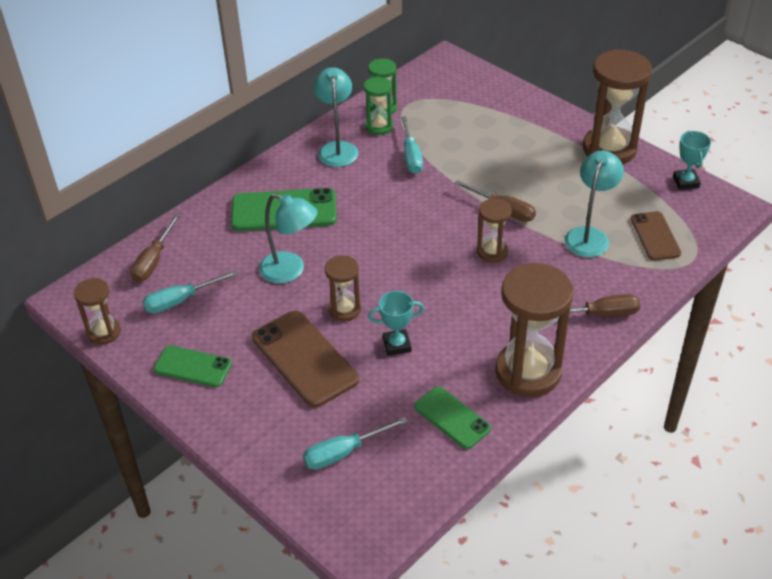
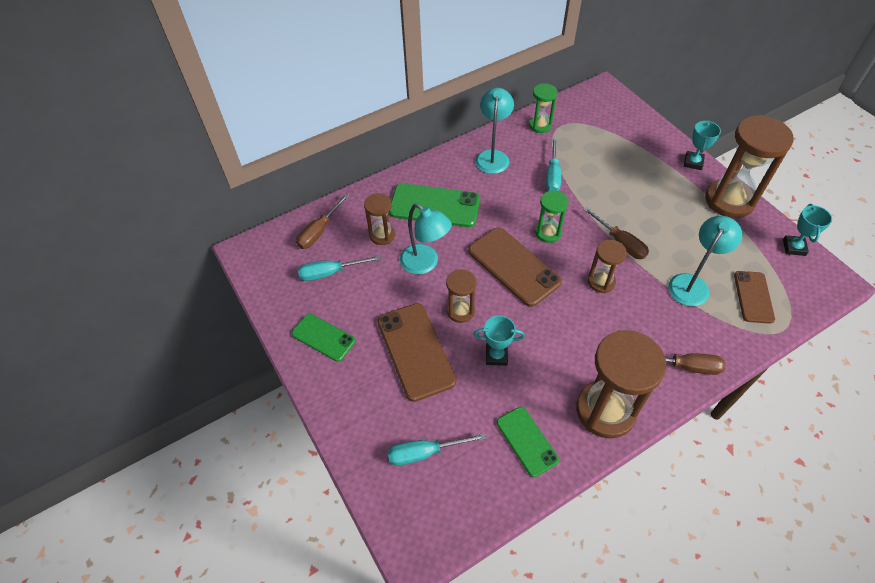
camera: 15 degrees right, 10 degrees up
(104, 332) = (263, 289): brown hourglass -> brown hourglass (382, 235)
(379, 126) = (532, 142): green hourglass -> green hourglass (548, 233)
(392, 255) = (513, 266): none -> brown phone
(562, 118) = (693, 162): none -> turquoise trophy

